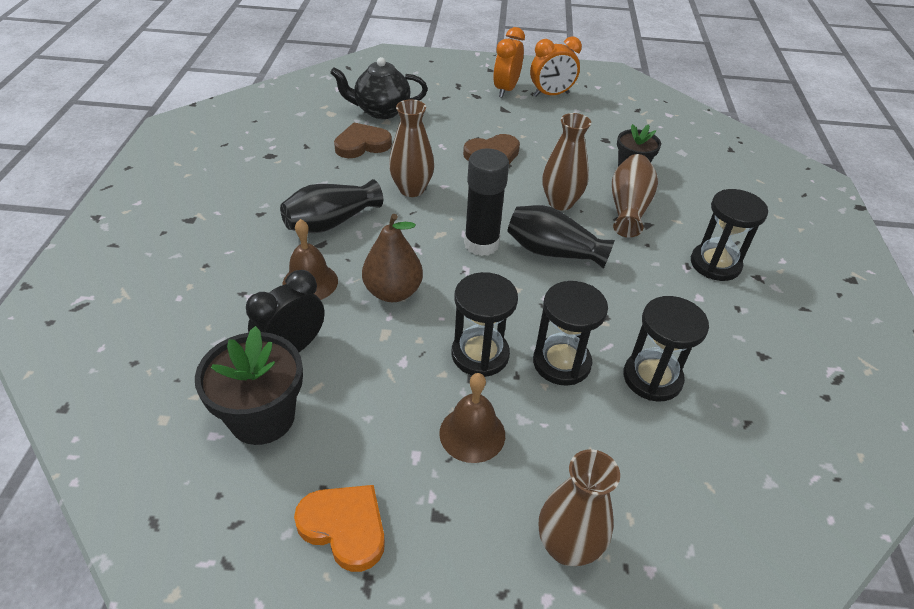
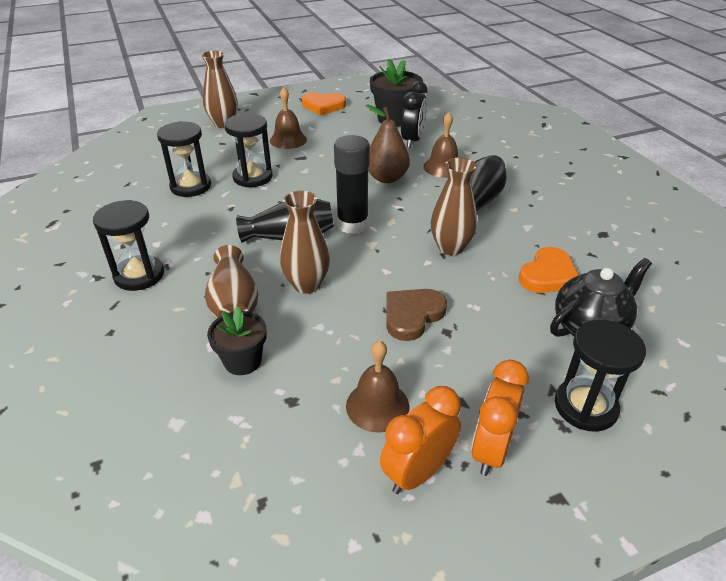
camera: 155 degrees right, 5 degrees down
(362, 144) = (548, 275): brown heart -> orange heart
(480, 354) = (306, 167): black hourglass -> black hourglass (585, 406)
(506, 90) = (491, 449): orange clock -> orange clock turned 150 degrees counterclockwise
(554, 121) = (377, 406): none -> brown bell

